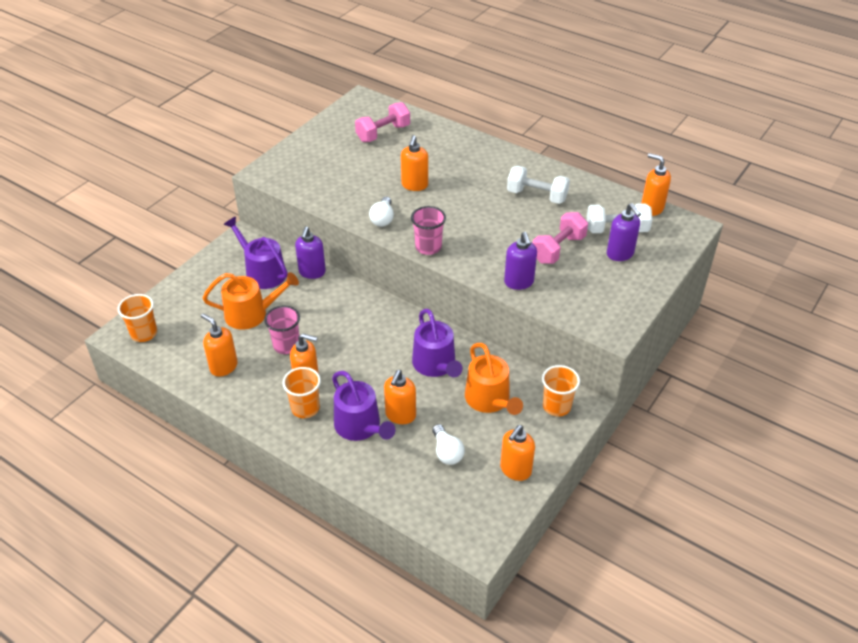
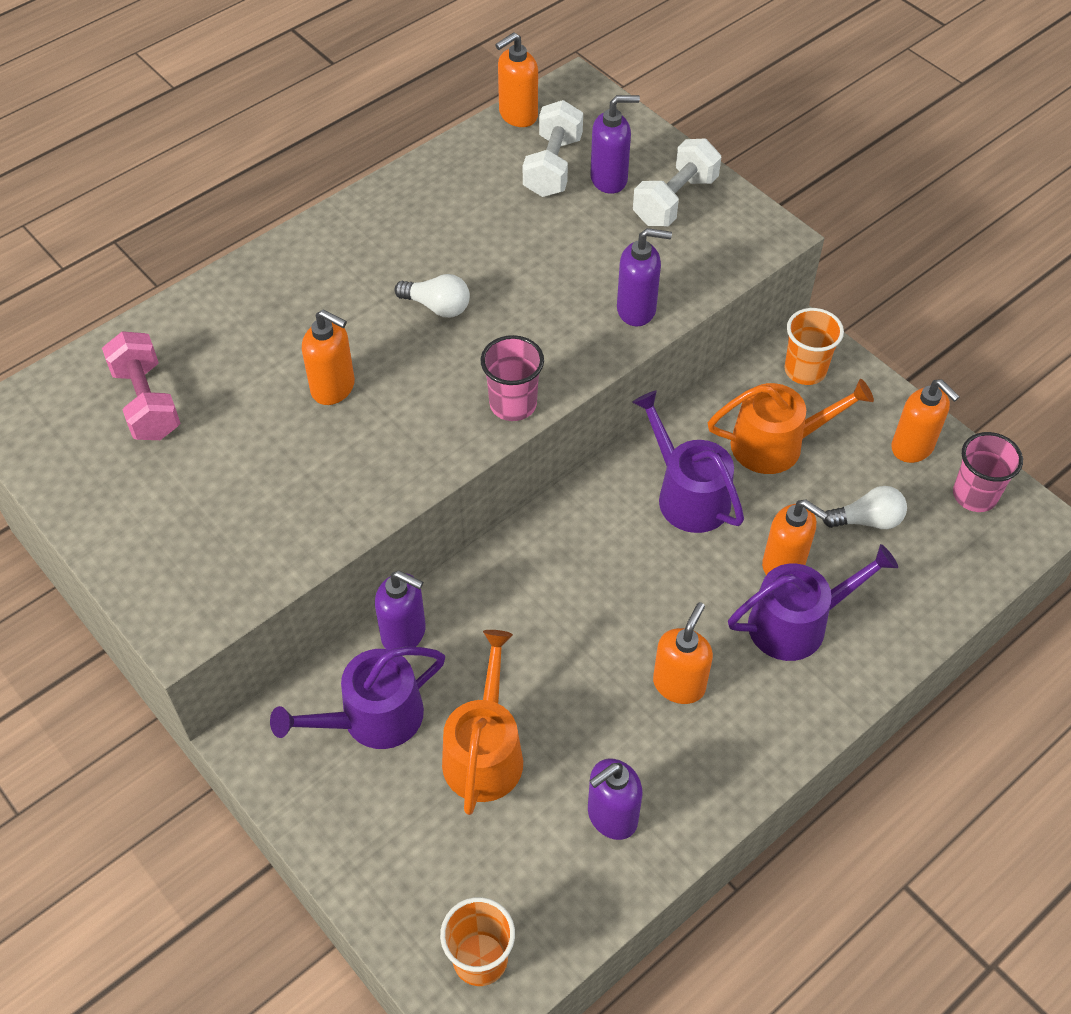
camera: 75 degrees left, 10 degrees up
(223, 367) = (611, 816): orange soap dispenser -> purple soap dispenser
(286, 345) = (585, 704): pink cup -> pink cup (974, 495)
(305, 408) = (741, 696): orange cup -> none
(382, 219) = (411, 453): white light bulb -> white light bulb (437, 307)
(436, 365) = (688, 495): purple watering can -> purple watering can turned 120 degrees counterclockwise
(537, 196) = (433, 234): white dumbbell -> white dumbbell (675, 200)
(558, 249) = (574, 244): pink dumbbell -> none

